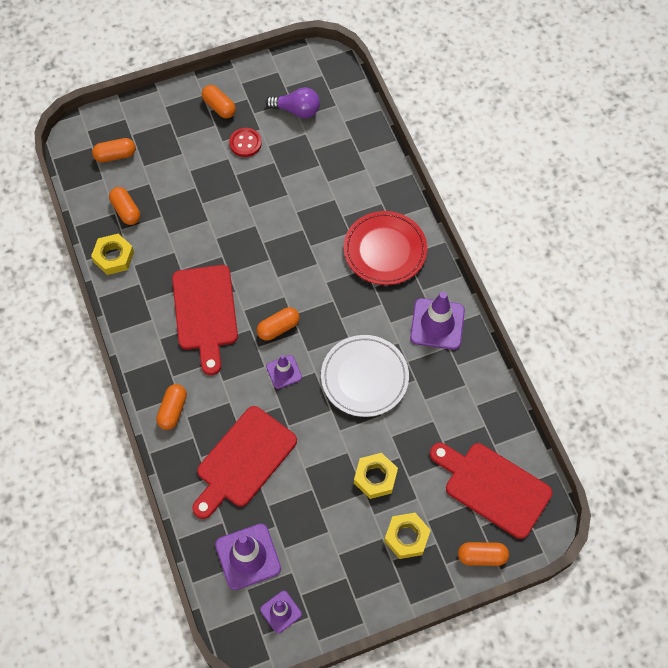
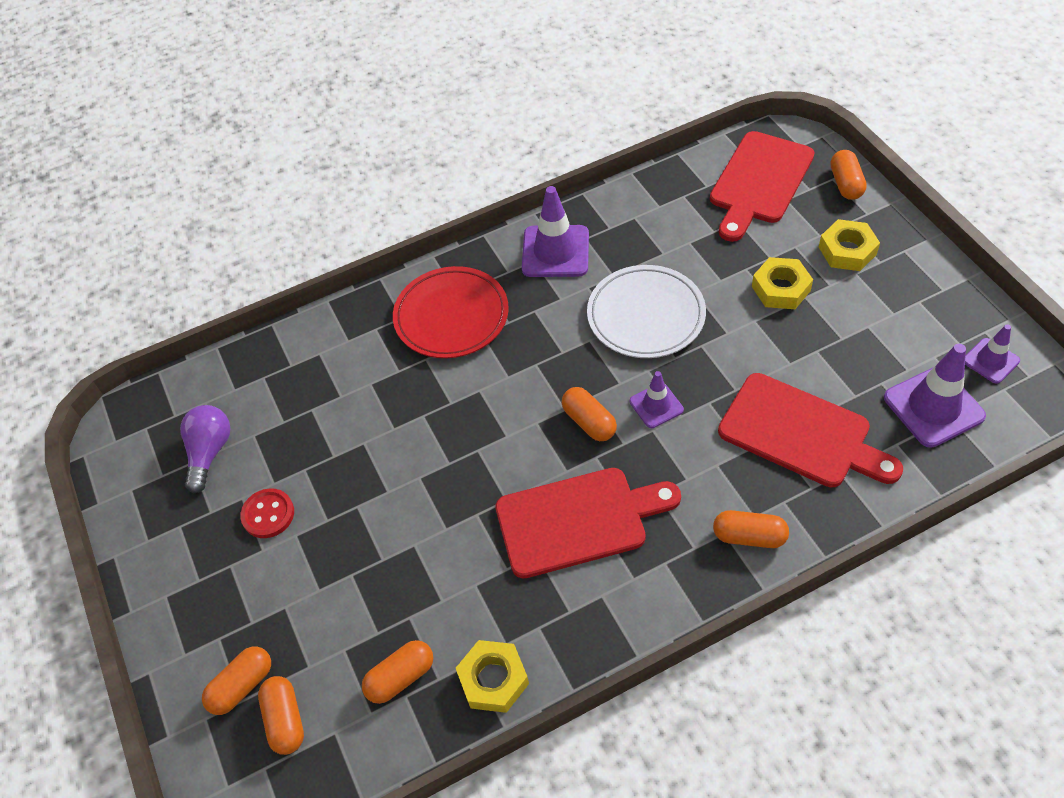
camera: 90 degrees left, 10 degrees down
(219, 107) = (193, 565): orange capsule -> orange capsule (242, 686)

